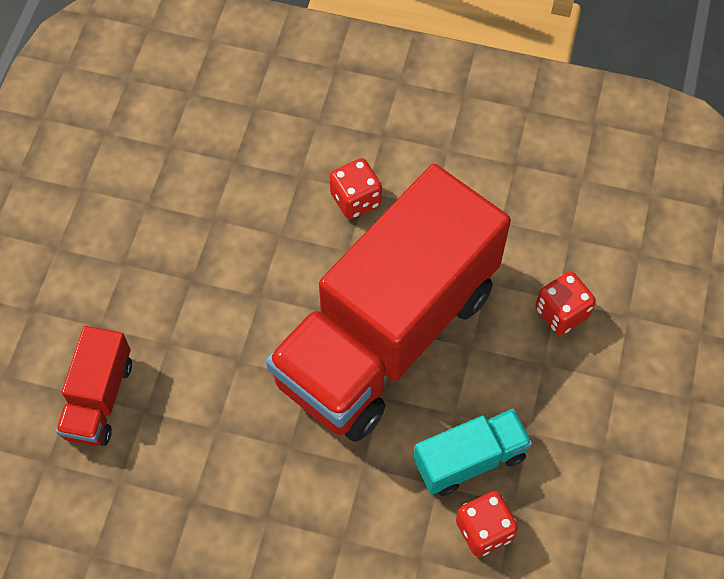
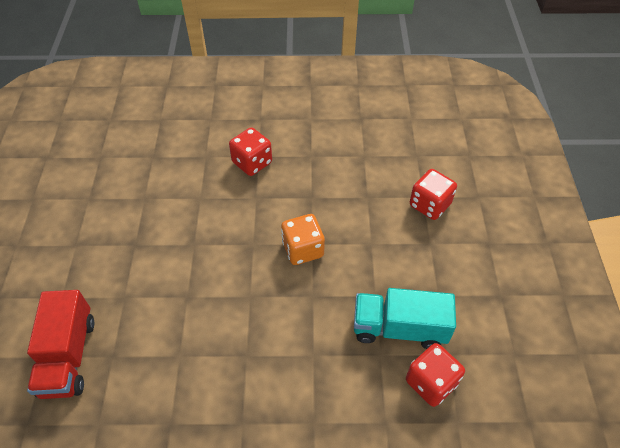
camera: 15 degrees left, 10 degrees down
(386, 334) = (303, 249): red truck -> orange dice
(470, 459) = (399, 328): turquoise truck -> turquoise truck turned 135 degrees counterclockwise

